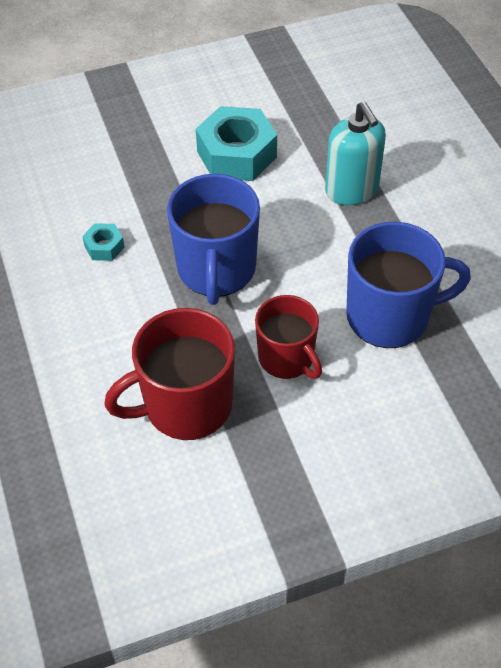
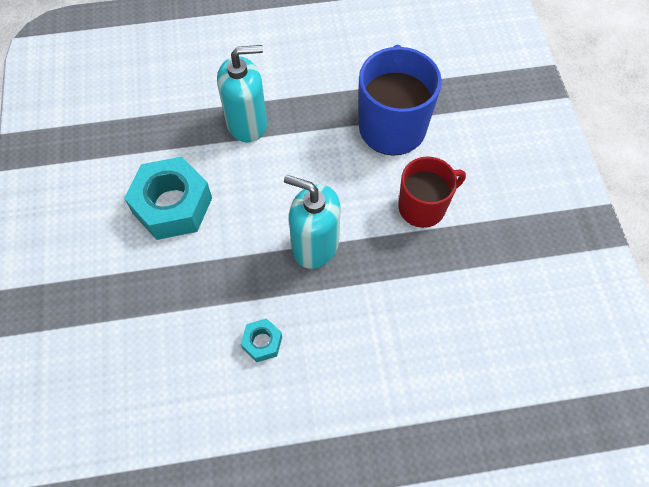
camera: 80 degrees left, 10 degrees up
(186, 405) = (462, 292): red mug -> none
(216, 270) = (315, 245): blue mug -> turquoise soap dispenser

